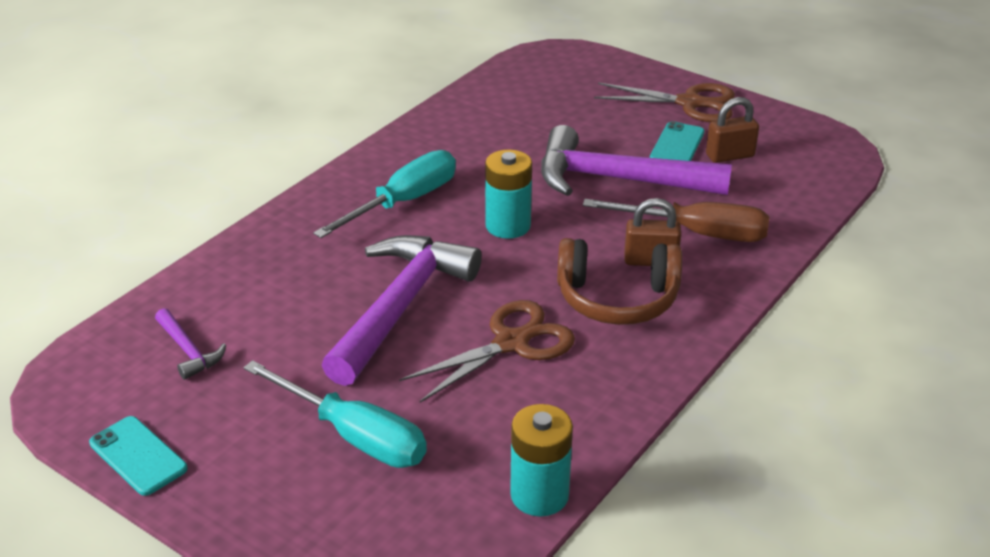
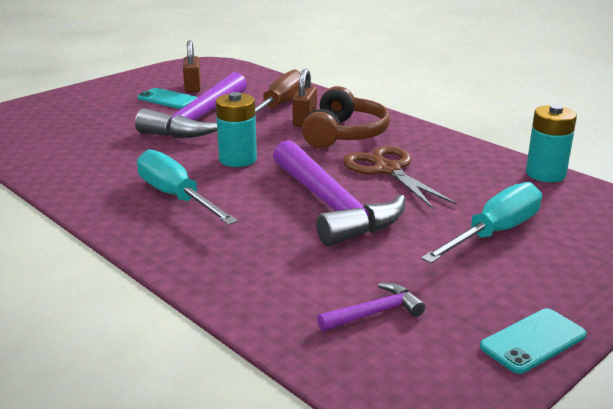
camera: 80 degrees left, 10 degrees down
(400, 306) = (332, 206): purple hammer -> purple hammer turned 150 degrees counterclockwise
(689, 103) = (113, 90): brown scissors -> none

